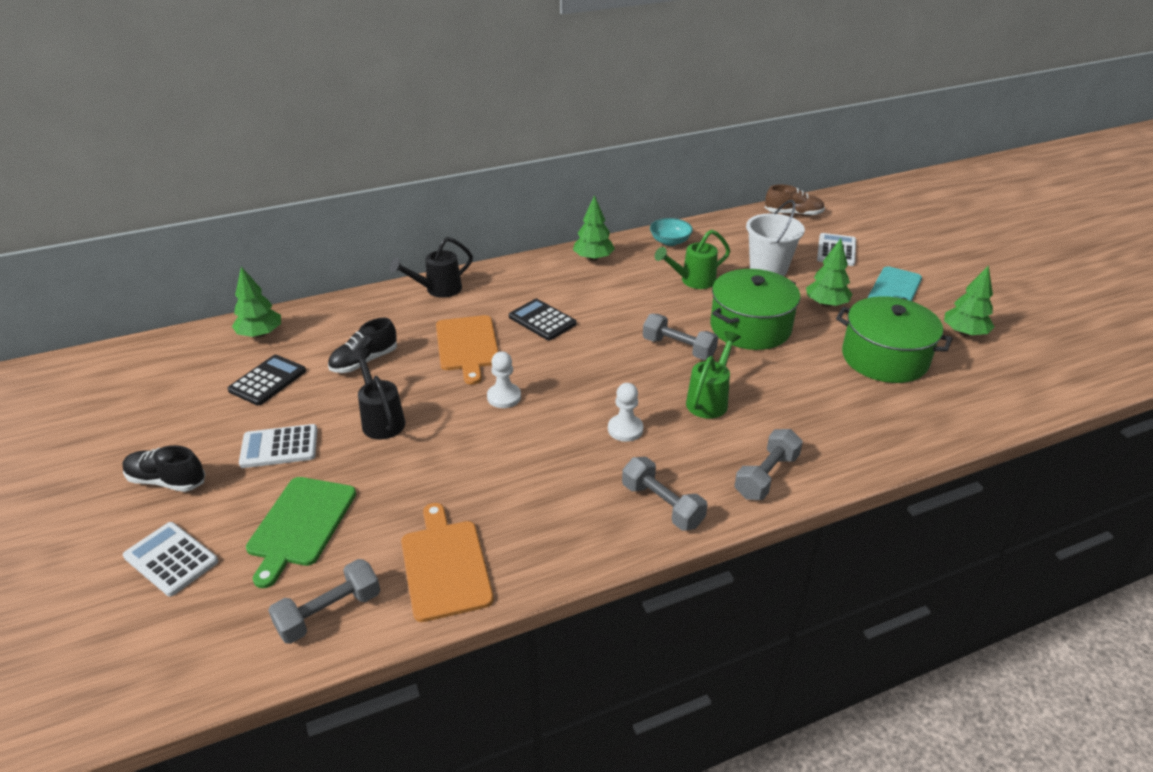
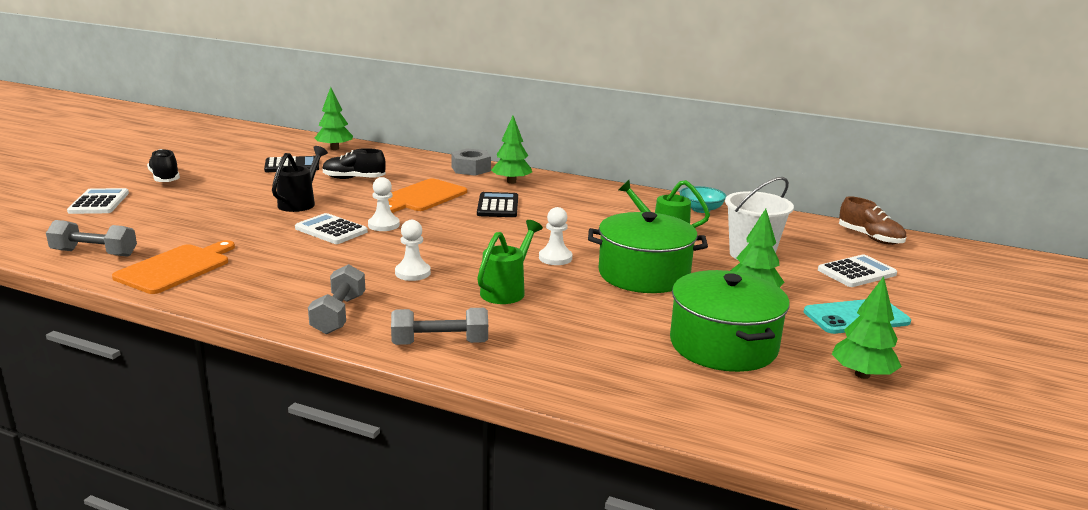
camera: 45 degrees right, 15 degrees down
(279, 447) = (233, 189): white calculator -> white calculator (331, 230)
(301, 524) = (167, 219): green cutting board -> none
(437, 290) = (471, 169): black watering can -> grey nut
(593, 258) = (614, 195): green tree -> green tree (511, 182)
(678, 348) = (555, 258): grey dumbbell -> white pawn
(710, 400) = (507, 290): green watering can -> green watering can turned 45 degrees counterclockwise

